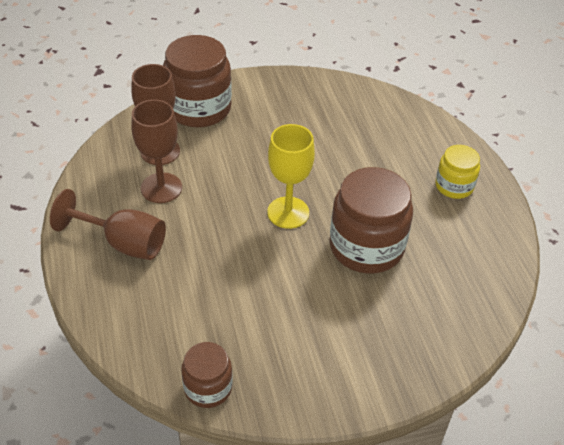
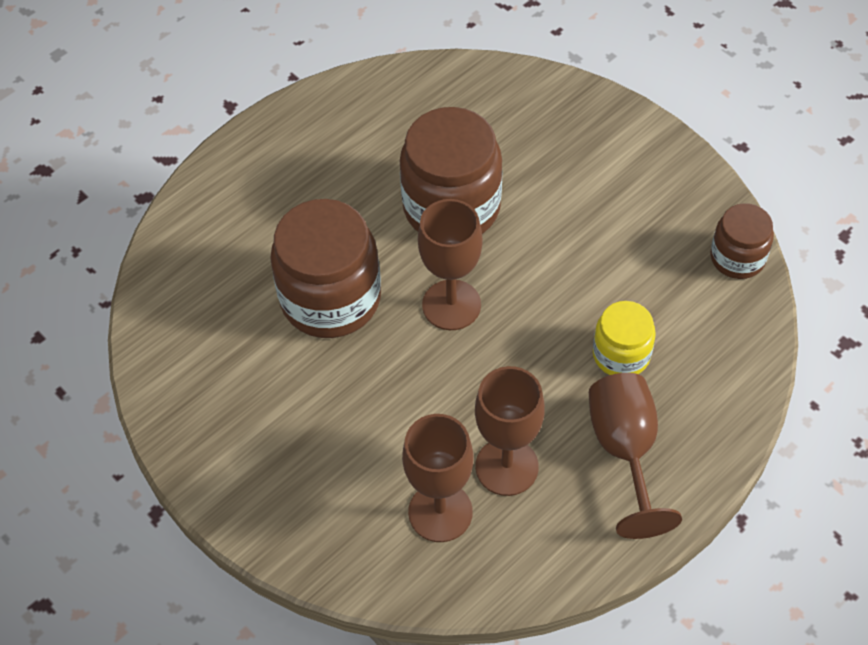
camera: 115 degrees left, 10 degrees up
(199, 108) = (318, 517): brown jar -> brown jar (330, 298)
(288, 212) = (451, 305): yellow goblet -> brown goblet
(454, 186) = (292, 163): yellow jar -> yellow jar (621, 354)

